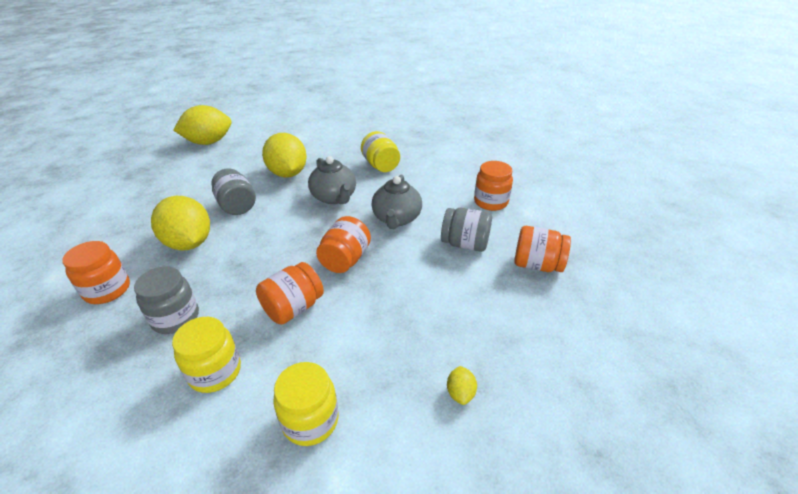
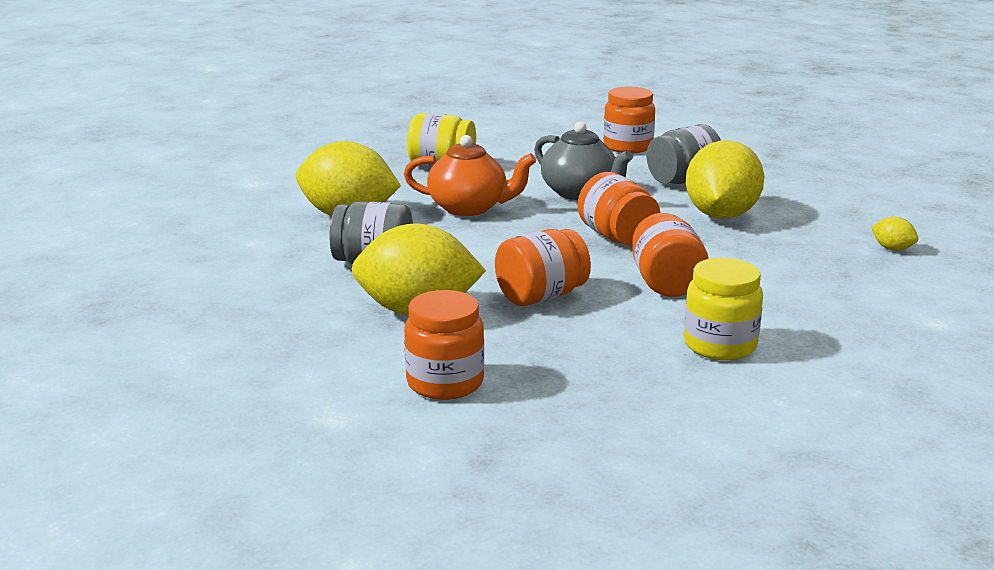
camera: 50 degrees left, 15 degrees down
(175, 318) = (584, 349): grey jar -> none
(208, 142) = (117, 241): yellow lemon -> yellow lemon (721, 215)
(310, 420) = (851, 316): yellow jar -> none
(334, 197) = (469, 208): grey teapot -> orange teapot
(537, 265) = (765, 166): orange jar -> orange jar (541, 296)

